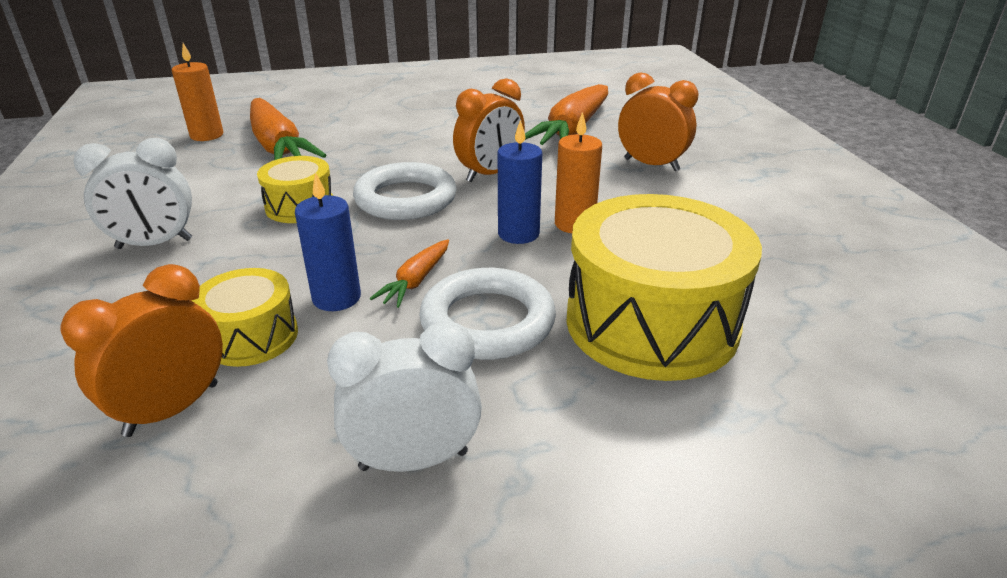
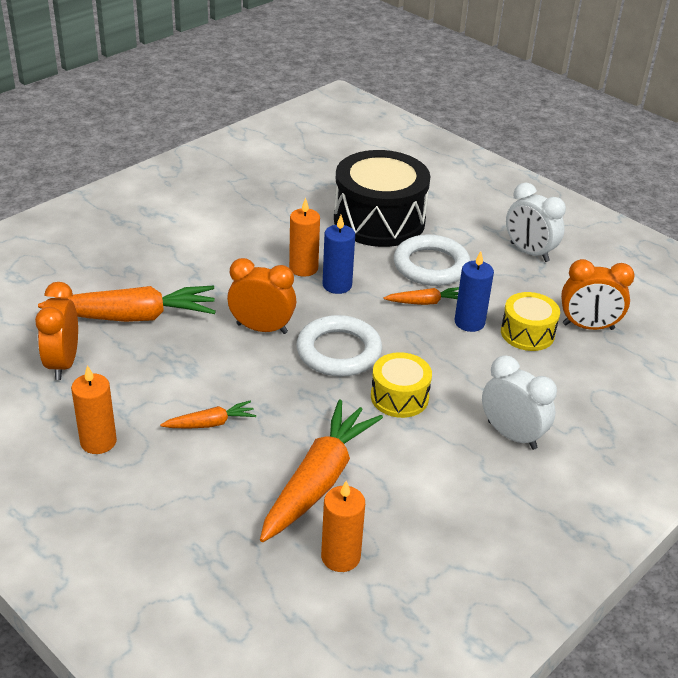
camera: 125 degrees left, 5 degrees up
(398, 128) = (210, 423): none -> orange carrot
(435, 96) = (98, 442): none -> orange candle
(651, 165) = (179, 260): orange clock -> orange clock (63, 363)
(651, 323) = (379, 220): yellow drum -> black drum

